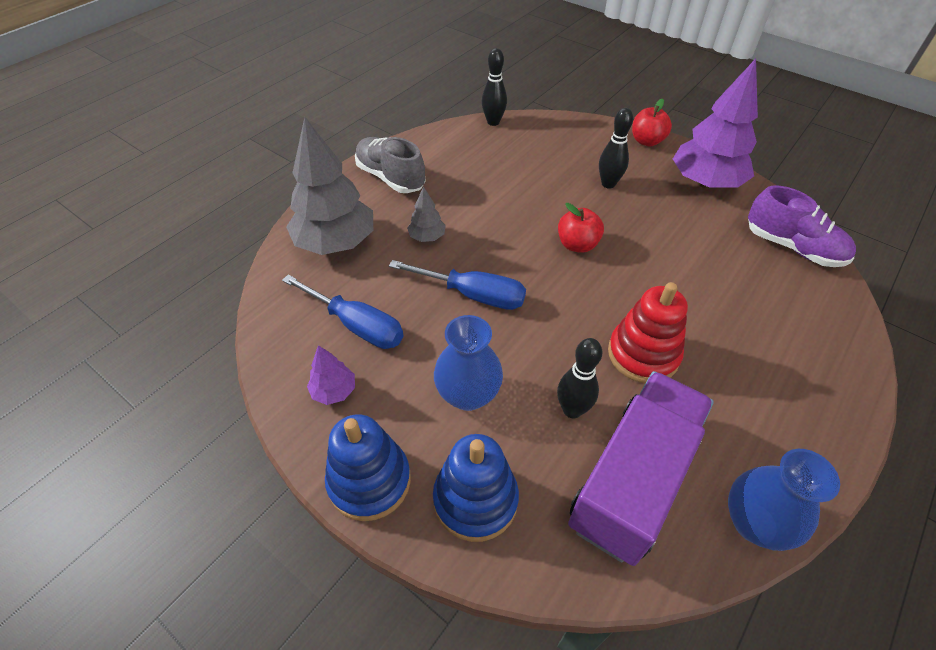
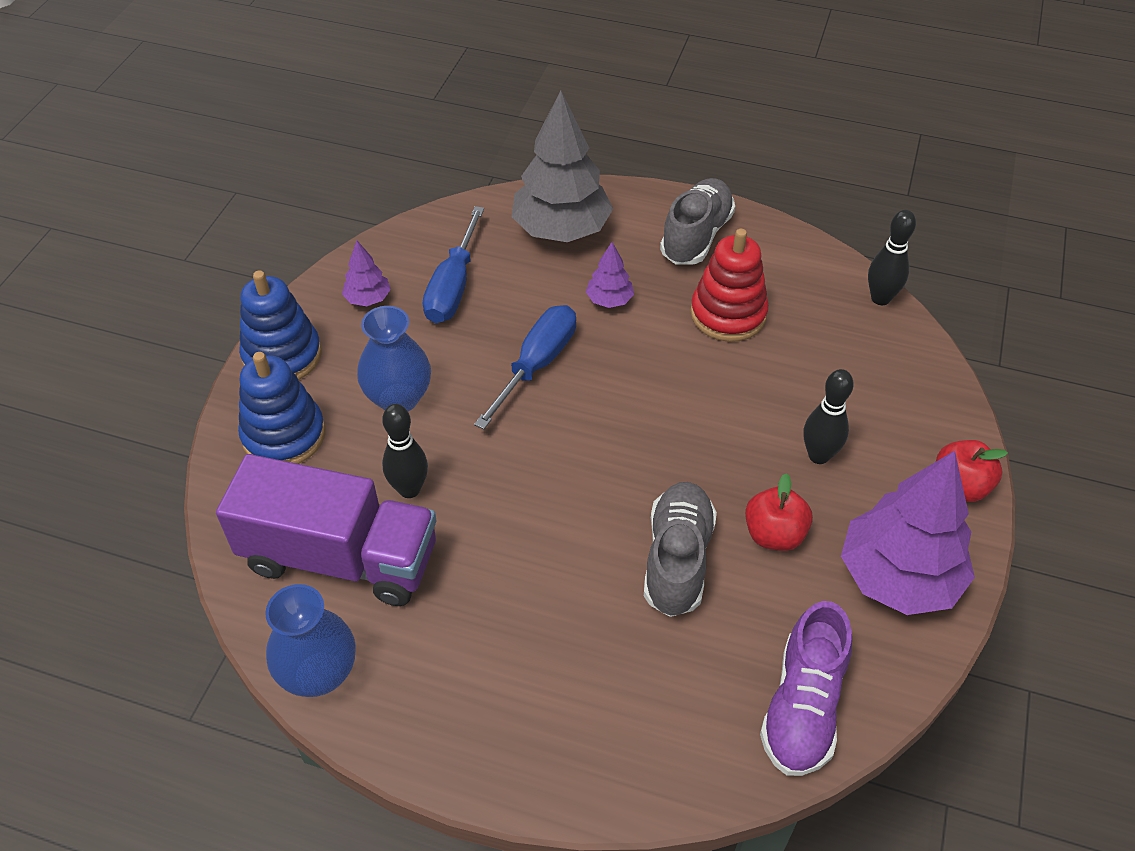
camera: 70 degrees right, 0 degrees up
(427, 237) = (609, 300): grey tree -> purple tree
(472, 295) = (536, 365): blue screwdriver -> blue screwdriver turned 150 degrees counterclockwise
(577, 245) = (670, 444): red apple -> red apple (774, 534)
(643, 354) = (512, 543): red stacking toy -> red stacking toy (728, 314)
(676, 269) = (677, 559): none -> grey shoe

